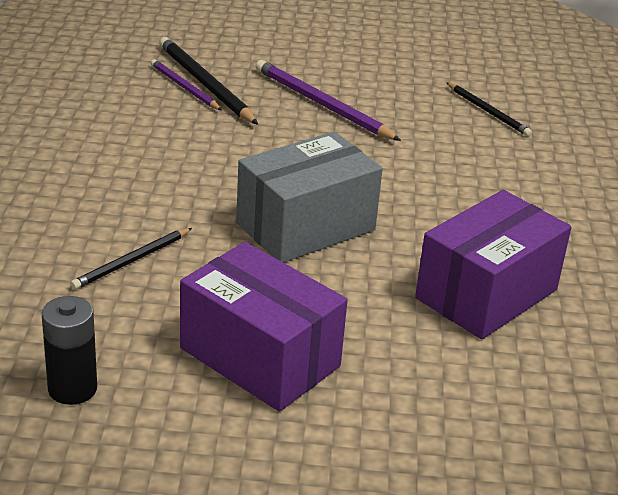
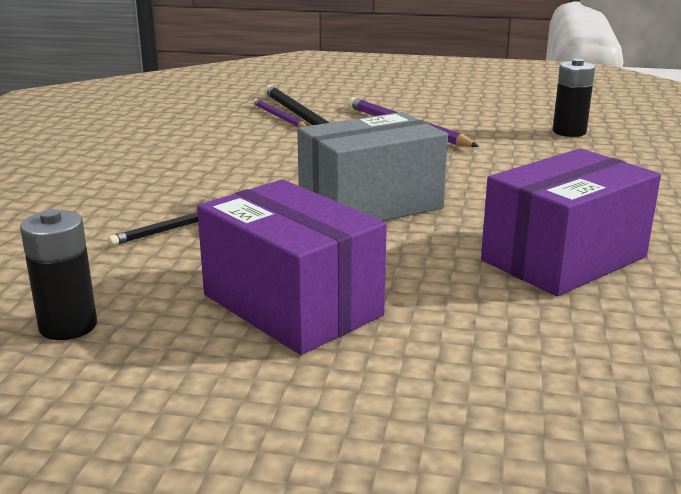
camera: 10 degrees right, 10 degrees down
(488, 112) = (569, 132): black pencil -> black battery

